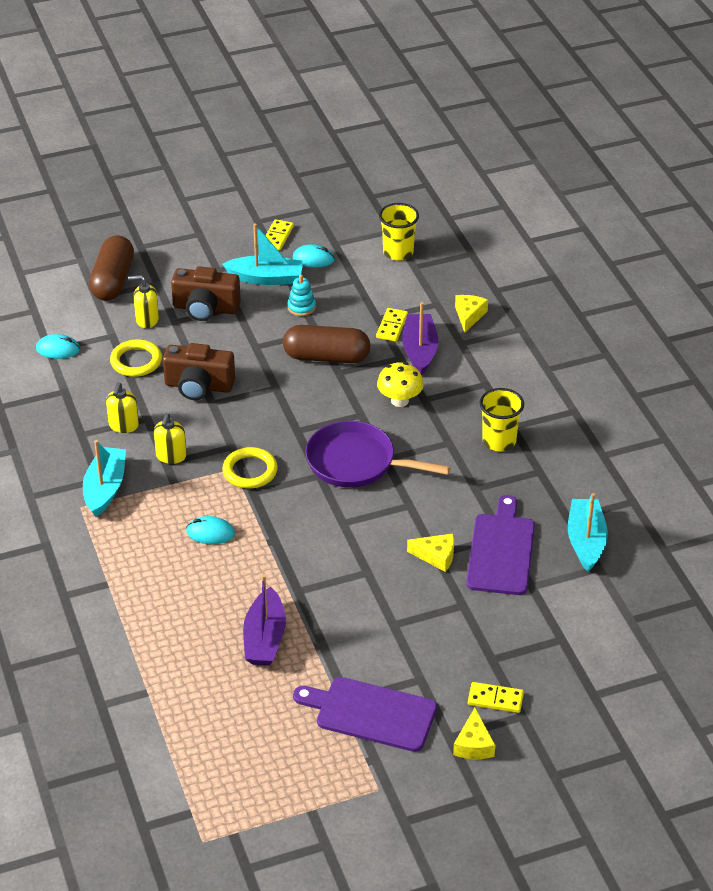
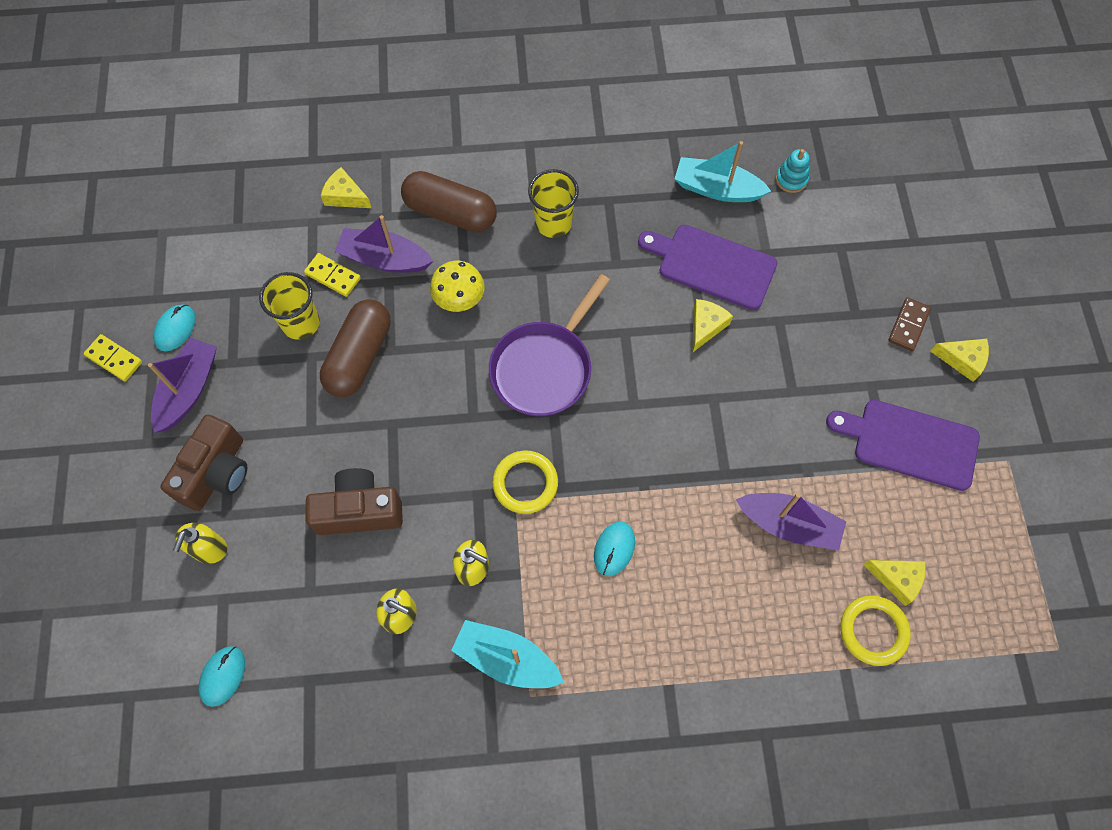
camera: 75 degrees left, 25 degrees up
(113, 281) = (111, 578): brown capsule -> brown capsule (450, 213)
(136, 361) = (285, 578): yellow ring -> yellow ring (873, 631)
(198, 386) = (359, 511): brown camera -> brown camera turned 120 degrees counterclockwise
(236, 718) = (897, 579): none -> yellow cheese
(266, 278) = (189, 390): turquoise boat -> purple boat
(301, 307) = (260, 362): turquoise stacking toy -> turquoise stacking toy (791, 179)
(371, 713) = (910, 443): purple cutting board -> purple cutting board turned 75 degrees clockwise
(398, 252) = (205, 237): yellow cup -> yellow cup (301, 323)
(495, 699) = (908, 325): yellow domino -> brown domino

